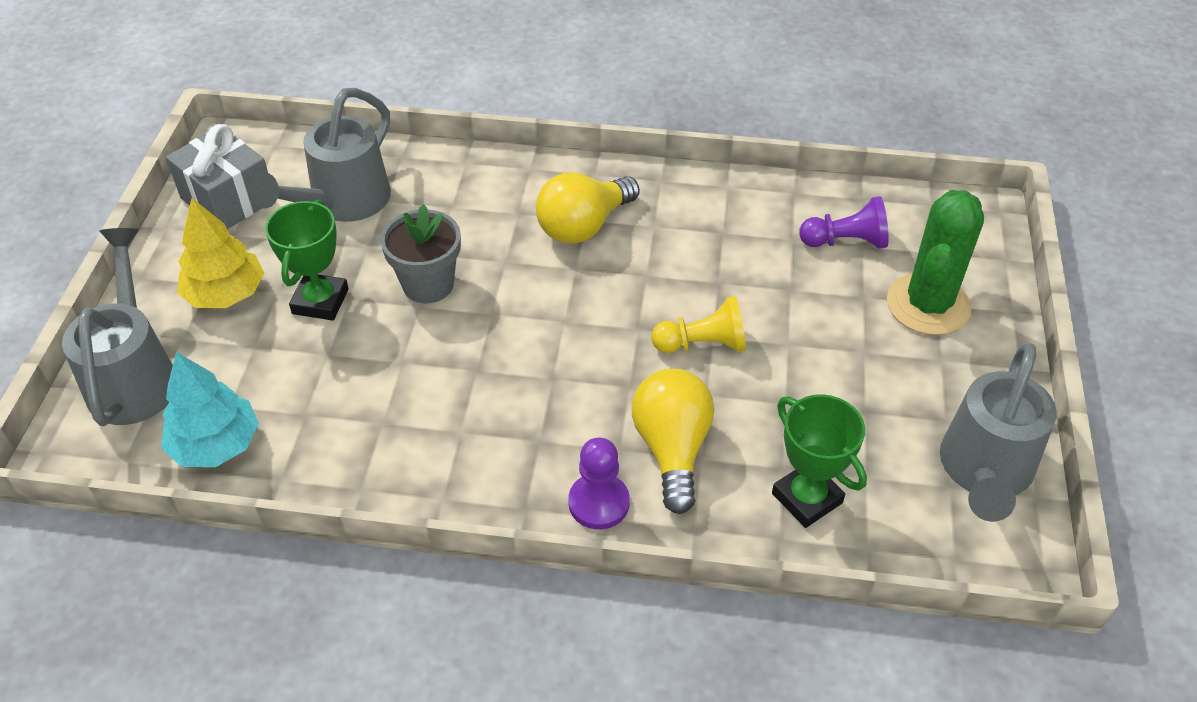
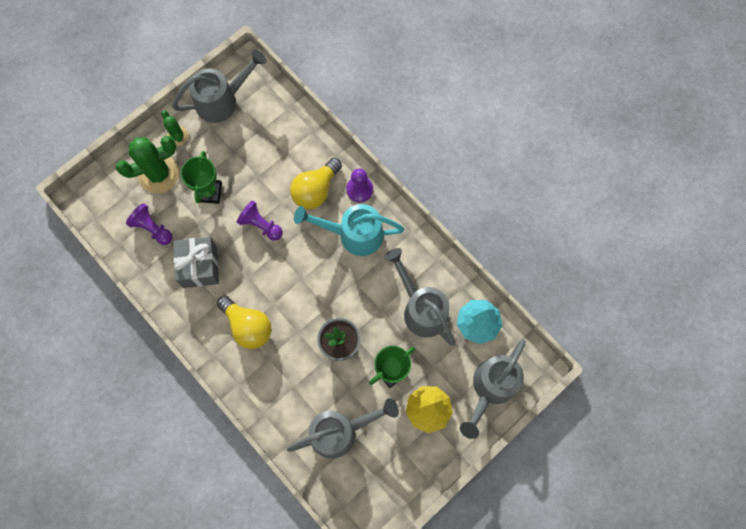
camera: 140 degrees left, 25 degrees up
(228, 199) = (390, 480): grey gift -> grey gift (199, 266)
(334, 404) = (421, 308): none -> grey watering can
(542, 430) = (353, 234): none -> turquoise watering can
(583, 226) = (248, 326): yellow light bulb -> yellow light bulb turned 45 degrees clockwise
(702, 344) = (261, 225): yellow pawn -> purple pawn
(807, 498) = (290, 137): green trophy -> green trophy (209, 192)
(974, 370) = (177, 136): none -> green cactus

